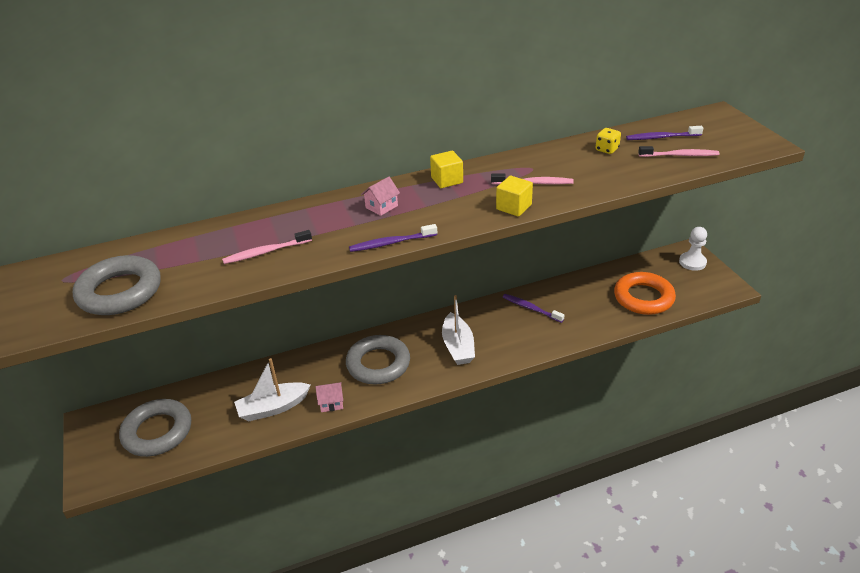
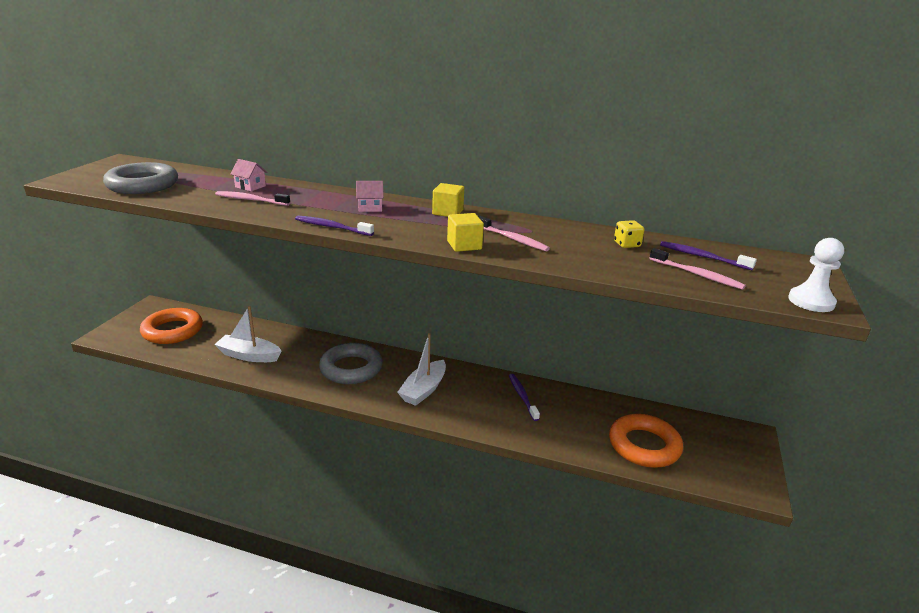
camera: 35 degrees right, 10 degrees down
(157, 432) = (172, 331): grey ring -> orange ring
(331, 403) = (285, 374): pink house -> pink house (250, 186)
(692, 262) = (742, 445): white pawn -> white pawn (811, 301)

